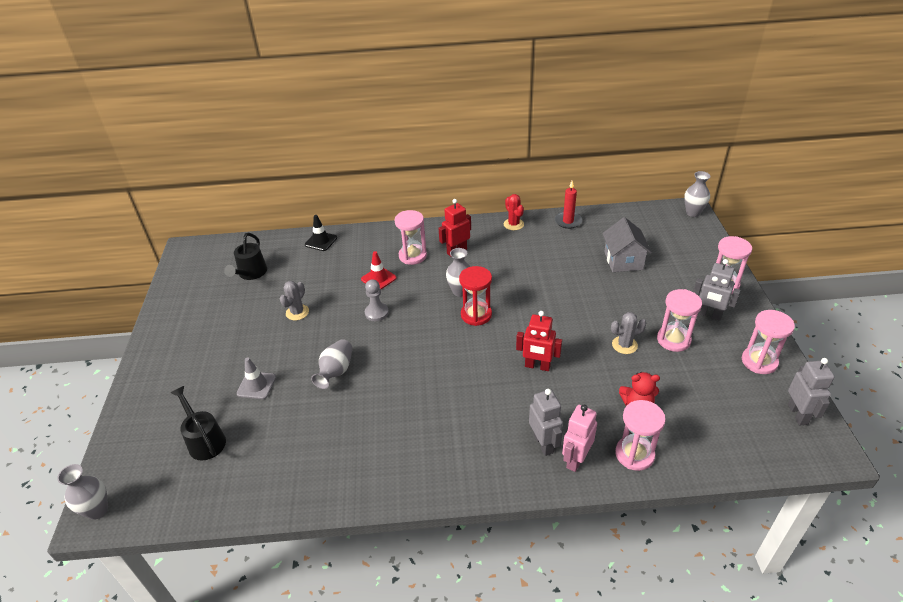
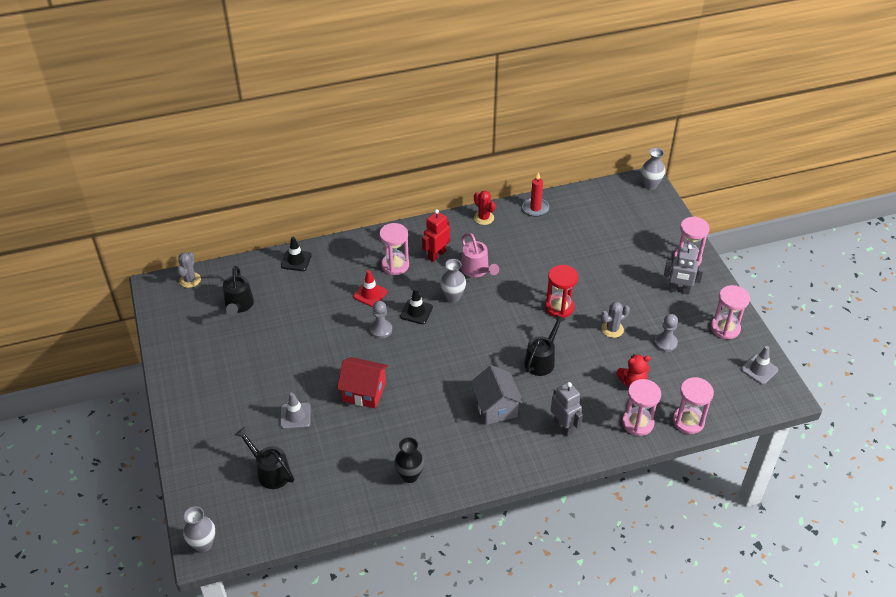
camera: 15 degrees left, 5 degrees up
(297, 312) = (304, 340): grey cactus -> grey cactus (190, 280)
(336, 371) = (364, 392): grey vase -> red house
(350, 471) = (409, 476): none -> black vase
(418, 300) = (416, 312): none -> black traffic cone
(476, 315) = (474, 319): red hourglass -> red hourglass (559, 307)
(492, 270) = (477, 270): none -> pink watering can
(537, 366) = (542, 360): red robot -> black watering can
(575, 459) = (592, 435): pink robot -> none
(623, 260) = (595, 245): grey house -> grey house (495, 407)
(673, 340) = (652, 318): pink hourglass -> pink hourglass (688, 421)
(684, 368) = (665, 343): none -> grey pawn
(798, 414) = (759, 369): grey robot -> grey traffic cone

